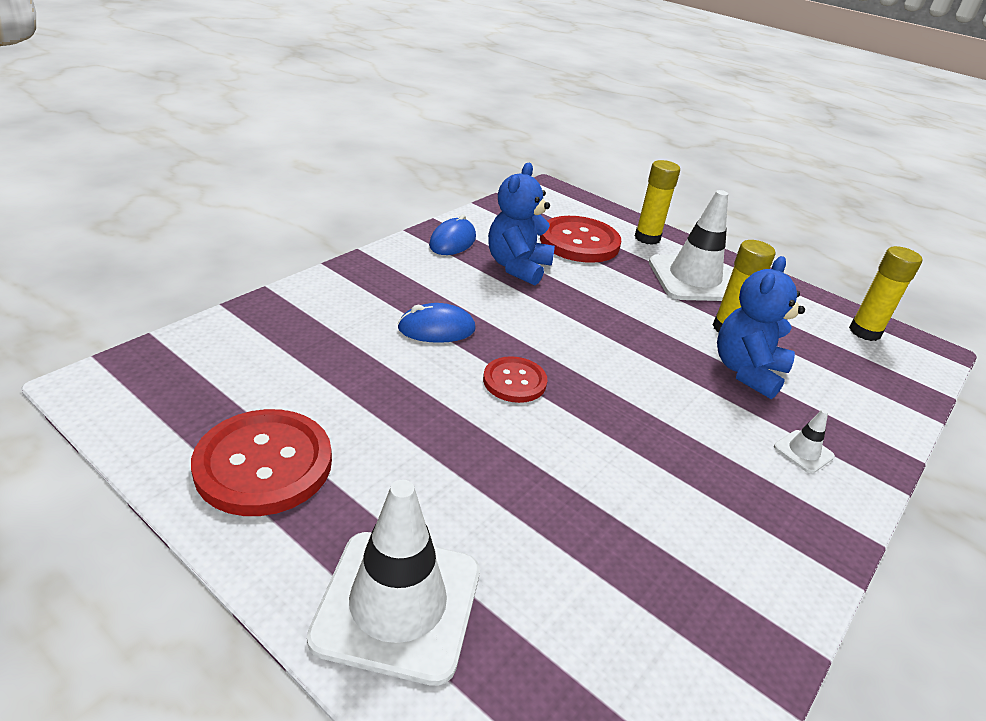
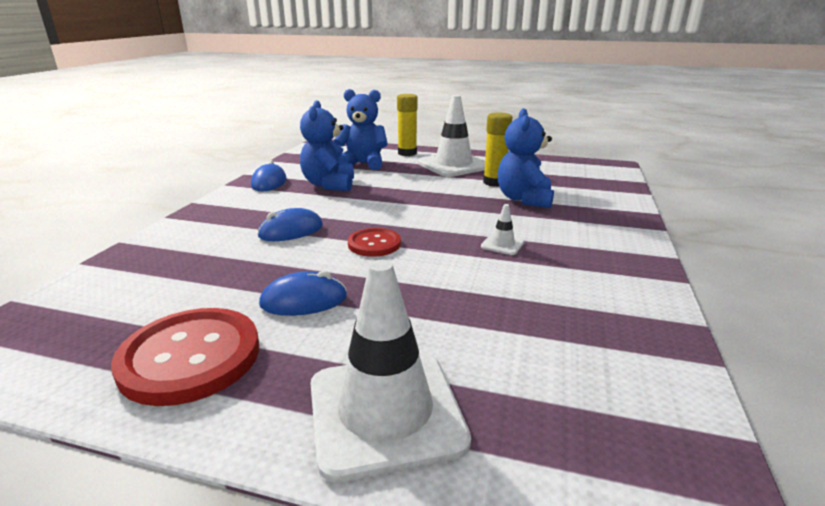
camera: 20 degrees left, 10 degrees down
(398, 435) = (304, 300): none -> blue mouse
(579, 242) = (363, 164): red button -> blue teddy bear
(803, 452) = (592, 227): white traffic cone -> white traffic cone (502, 244)
(864, 332) = (572, 166): yellow glue stick -> none

